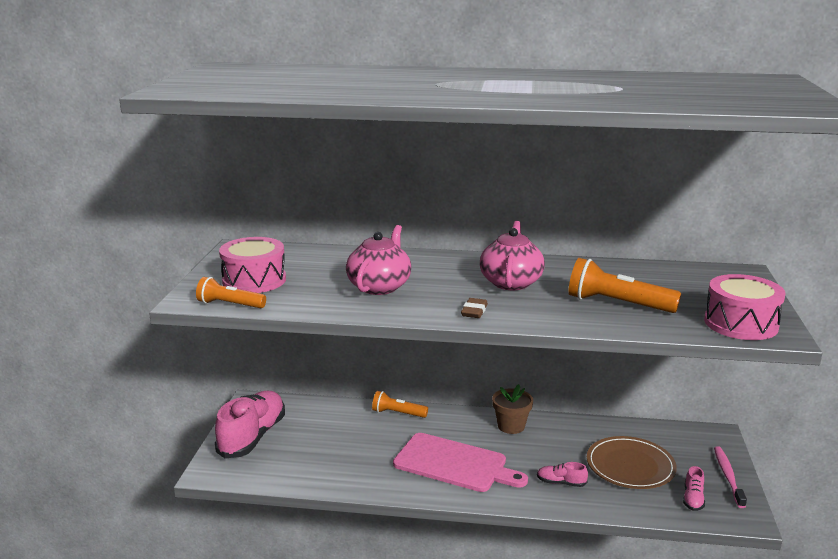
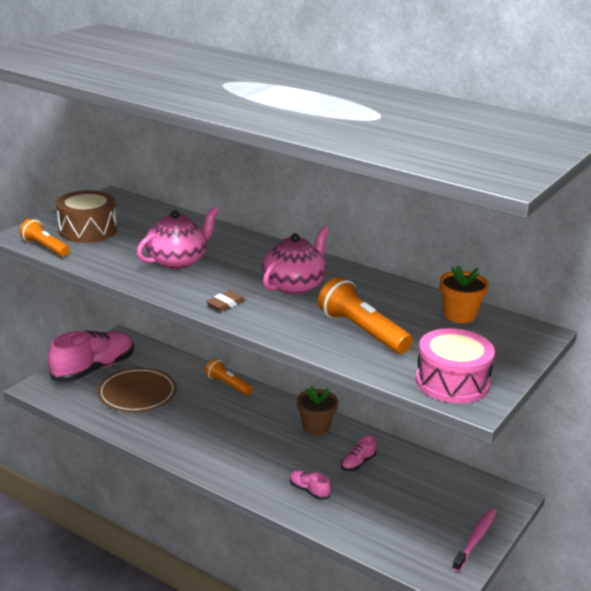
camera: 25 degrees right, 5 degrees up
(254, 280) = (88, 230): pink drum -> brown drum
(454, 464) = (232, 444): pink cutting board -> none
(630, 466) = (389, 498): brown plate -> brown plate (137, 393)
(670, 273) = (459, 315): none -> orange flower pot
(693, 499) = (417, 546): pink shoe -> pink shoe (358, 463)

